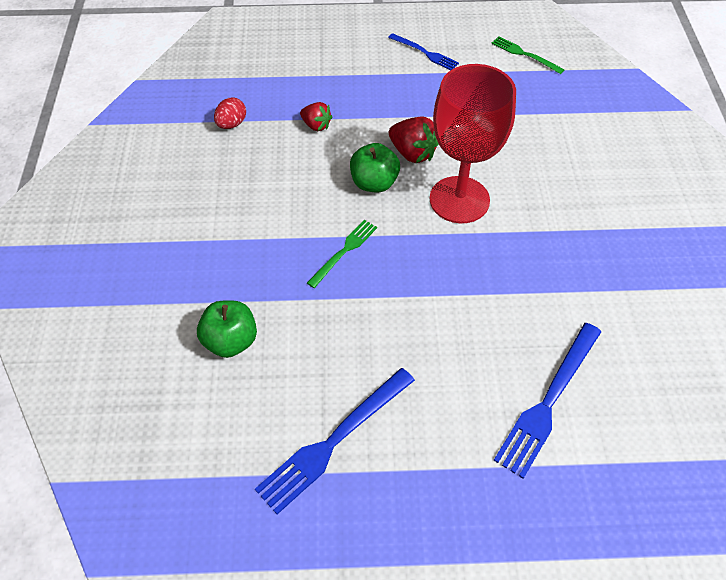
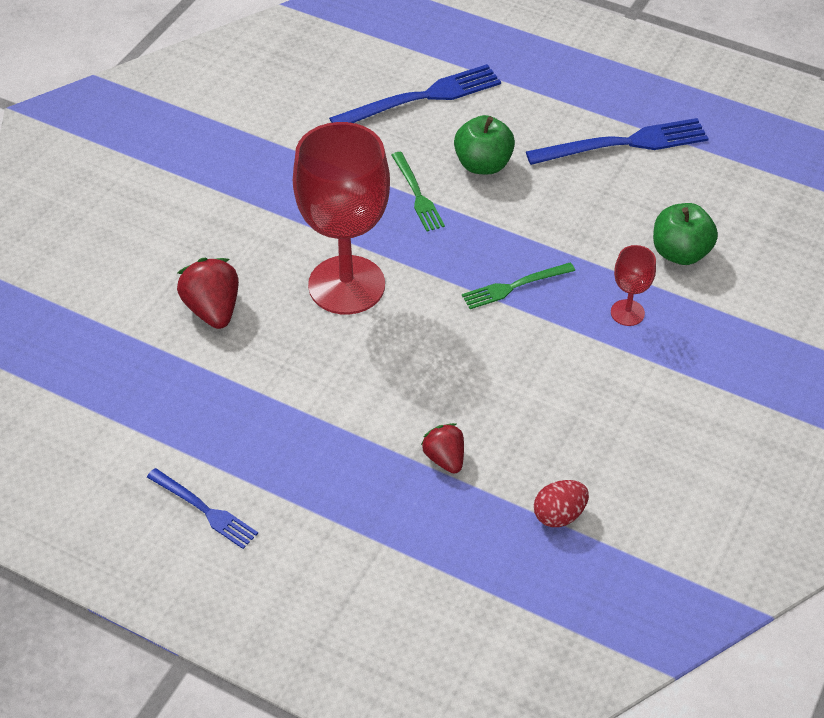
camera: 150 degrees left, 5 degrees down
(250, 268) = (627, 313): none -> red goblet
(374, 183) = (427, 346): green apple -> green apple (483, 164)
(412, 153) = (352, 363): red strawberry -> red strawberry (213, 309)
(425, 53) = (204, 510): blue fork -> blue fork turned 150 degrees clockwise
(525, 55) = (73, 437): green fork -> green fork (417, 194)

